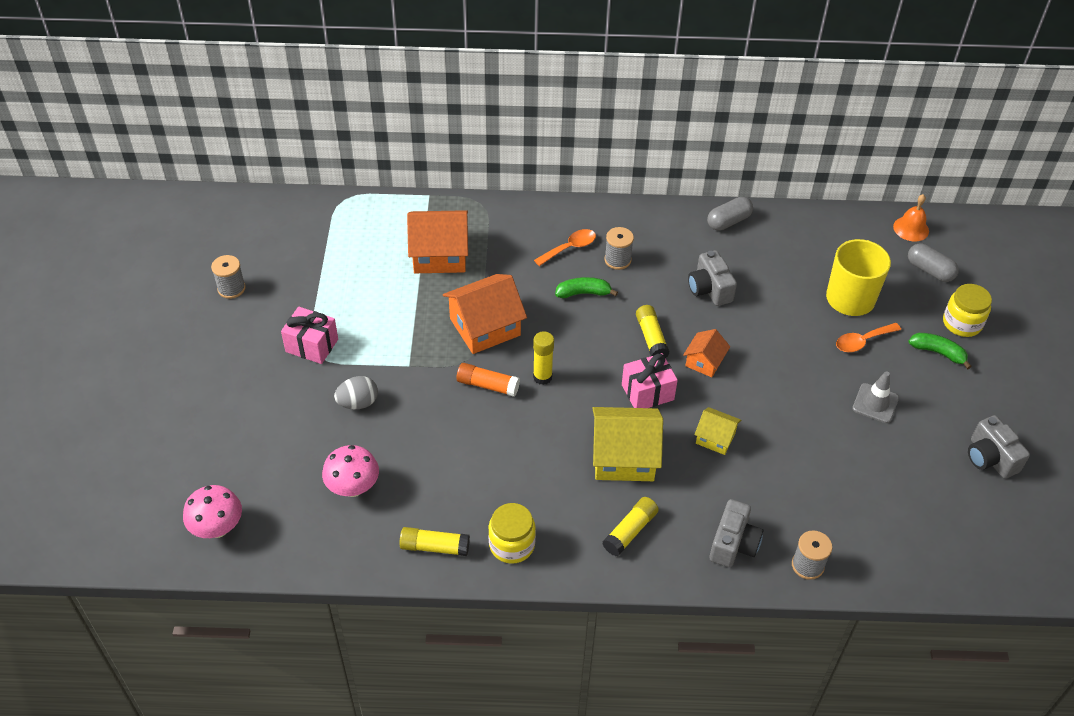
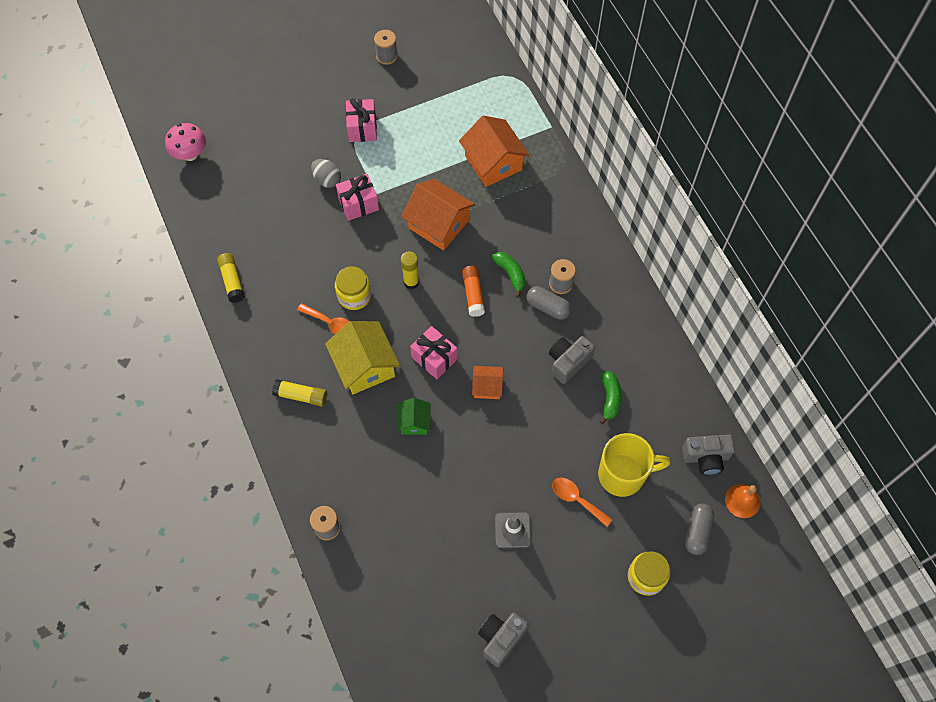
camera: 65 degrees right, 15 degrees up
(353, 488) = (256, 212): pink mushroom -> none
(411, 386) = (358, 204): none -> pink gift
(487, 385) = (384, 250): orange glue stick -> orange glue stick (473, 294)
(512, 544) = (255, 326): yellow jar -> yellow jar (354, 296)
(570, 248) = (553, 245): orange spoon -> orange spoon (330, 323)
(651, 338) = (491, 340): yellow glue stick -> none
(715, 438) = (414, 422): yellow house -> green house
(728, 221) = (656, 348): grey capsule -> grey capsule (548, 307)
(733, 544) = (322, 469): grey camera -> grey camera (706, 457)
(938, 353) = (598, 565): green banana -> green banana (610, 399)

